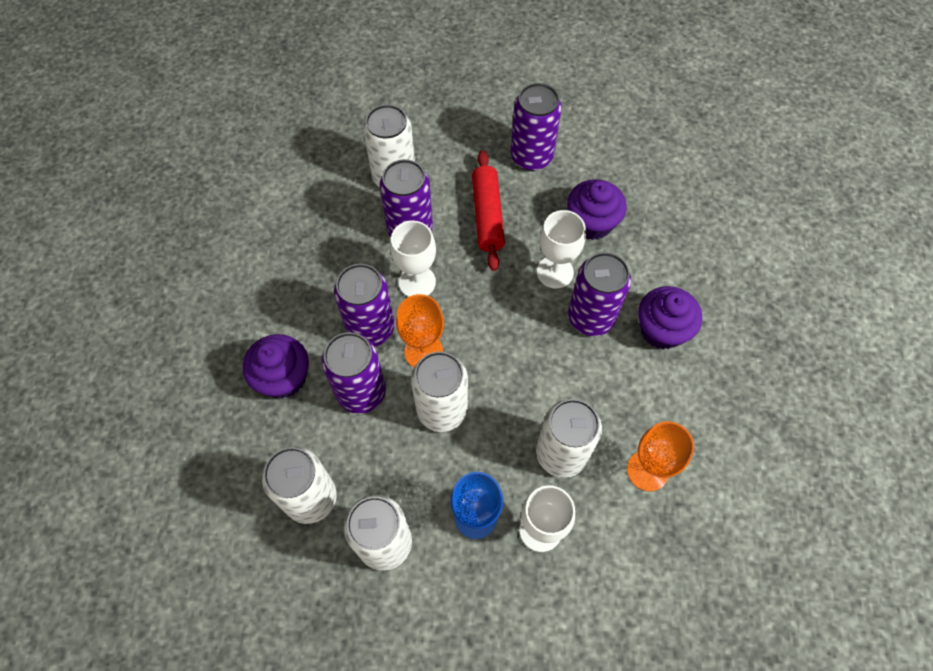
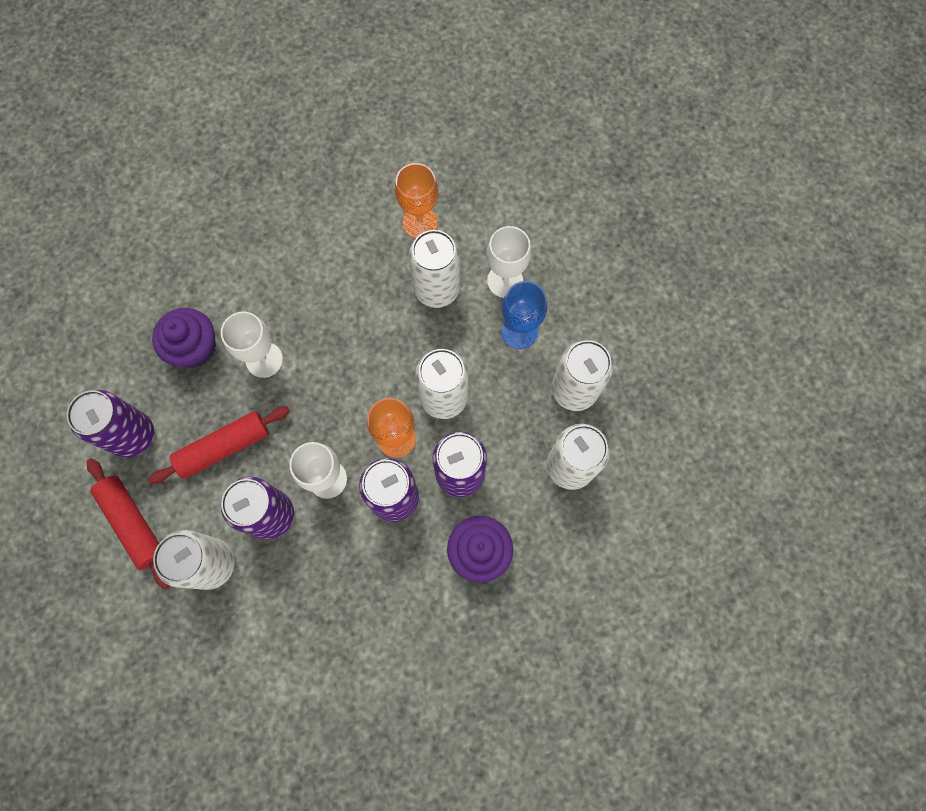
camera: 115 degrees left, 10 degrees up
(456, 137) = (133, 524): none -> red rolling pin
(591, 317) = (299, 312): purple can -> none
(662, 330) = (287, 251): purple cupcake -> none

